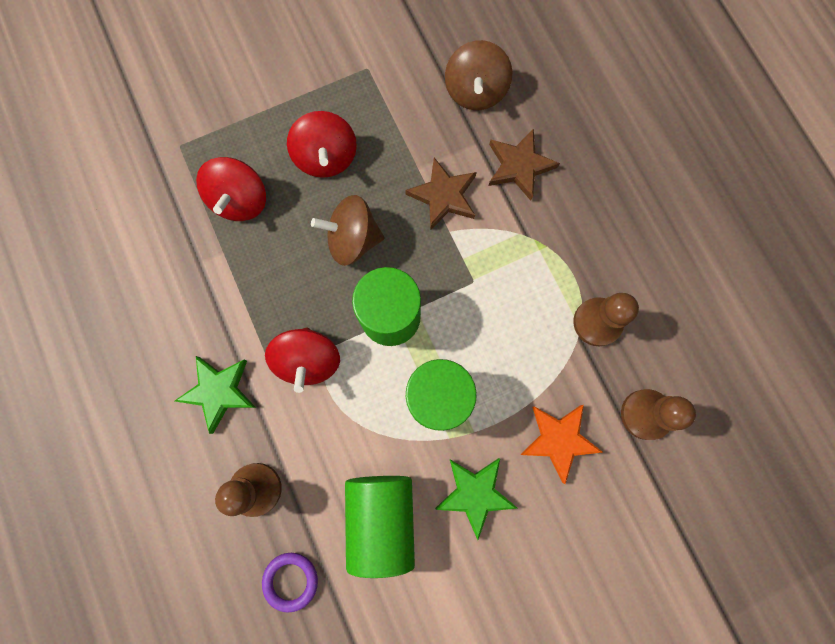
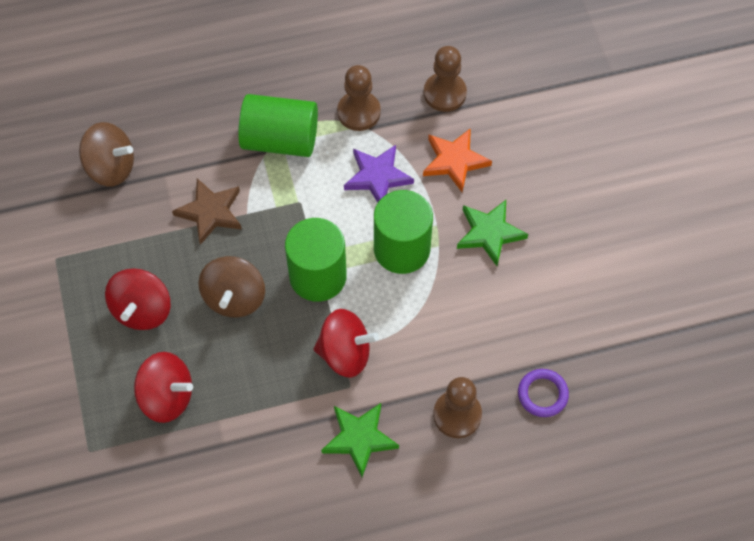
camera: 80 degrees left, 15 degrees down
(326, 158) = (142, 310): red spinning top -> red spinning top turned 105 degrees clockwise
(381, 518) = (499, 311): green cylinder -> green cylinder (280, 140)
(519, 166) = (197, 144): brown star -> none
(520, 357) = (377, 177): none -> purple star

